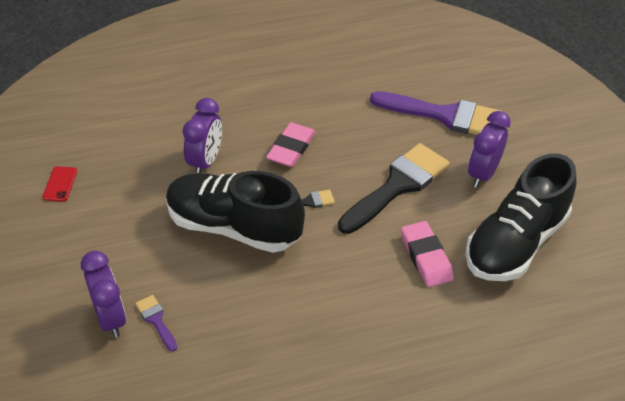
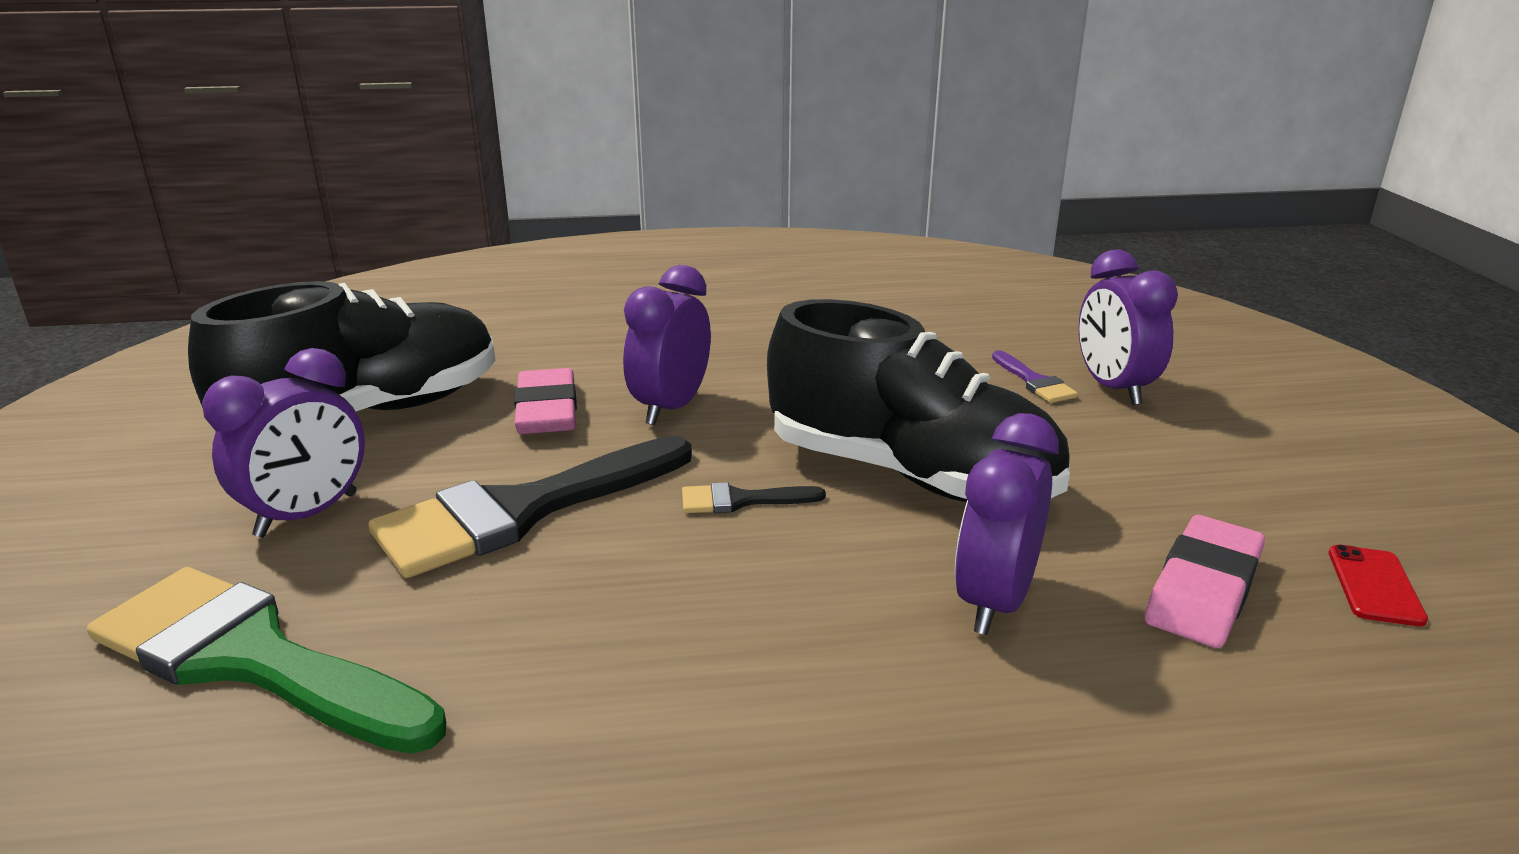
camera: 170 degrees left, 20 degrees down
(291, 148) = (752, 613): pink eraser -> pink eraser (1203, 589)
(361, 267) = (671, 408): none -> purple clock
(445, 115) = (251, 659): purple brush -> green brush

